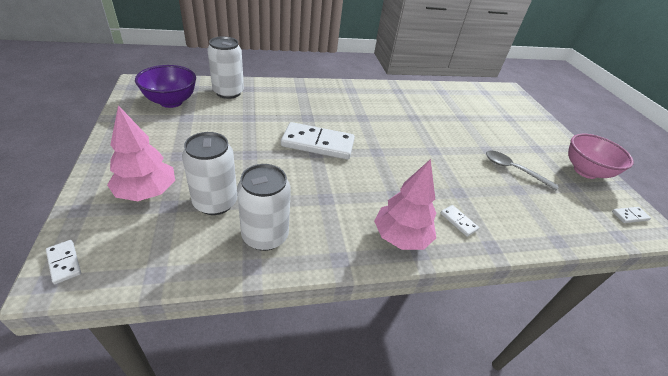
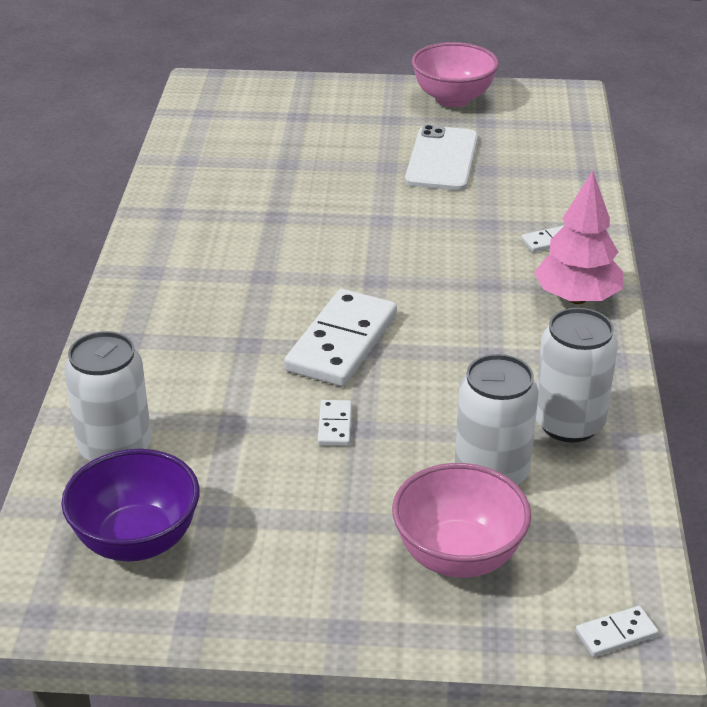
camera: 70 degrees left, 5 degrees down
(147, 192) = (458, 556): pink tree -> pink bowl
(513, 170) = (442, 159): grey spoon -> white phone
(629, 216) = (547, 102): white domino -> white domino (334, 425)

